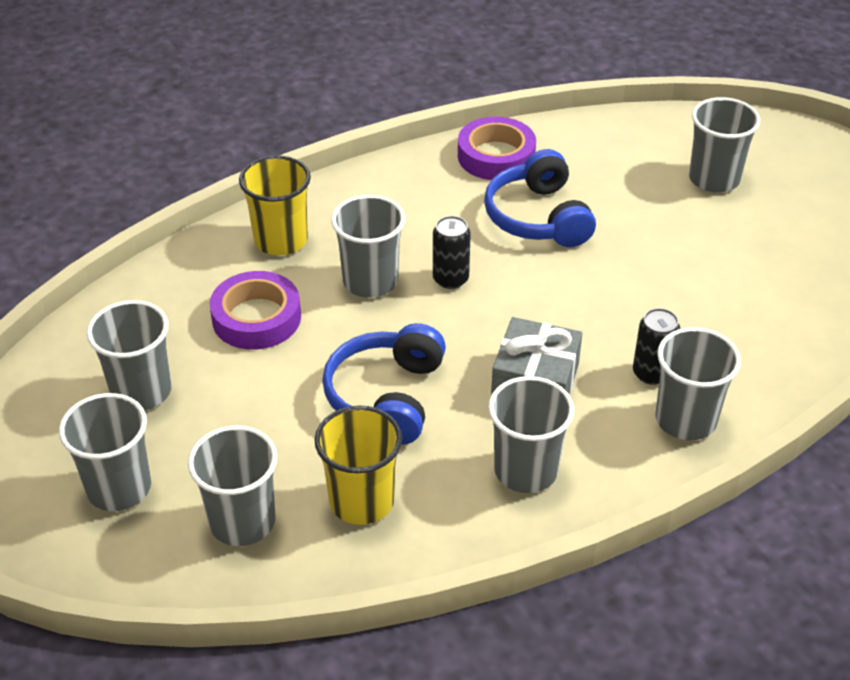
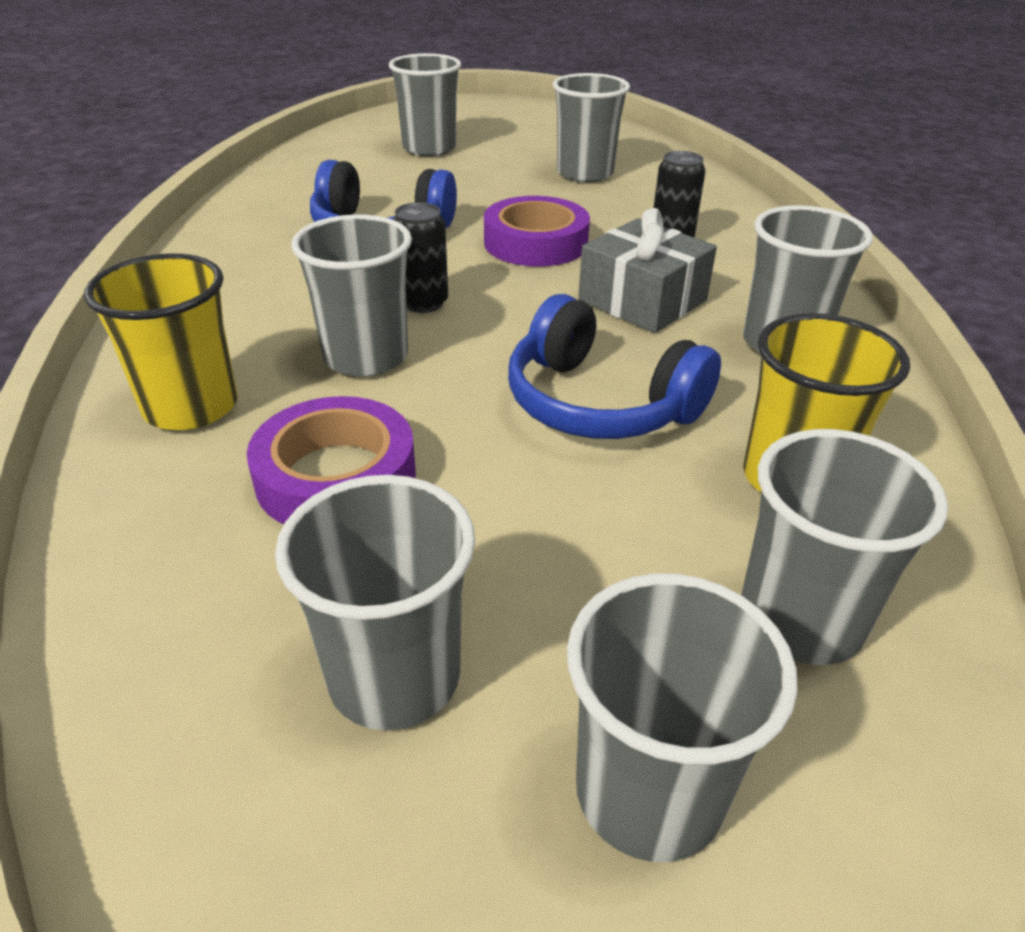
camera: 65 degrees left, 5 degrees down
(496, 156) = (249, 224): purple tape -> purple tape (535, 243)
(685, 419) = (746, 244): grey cup -> grey cup (585, 173)

